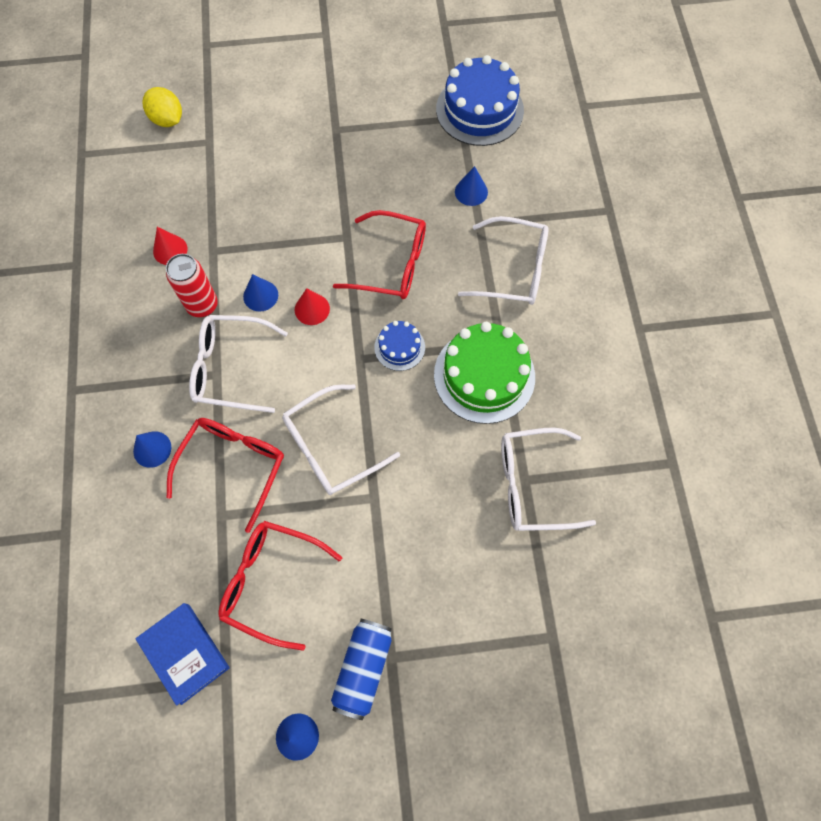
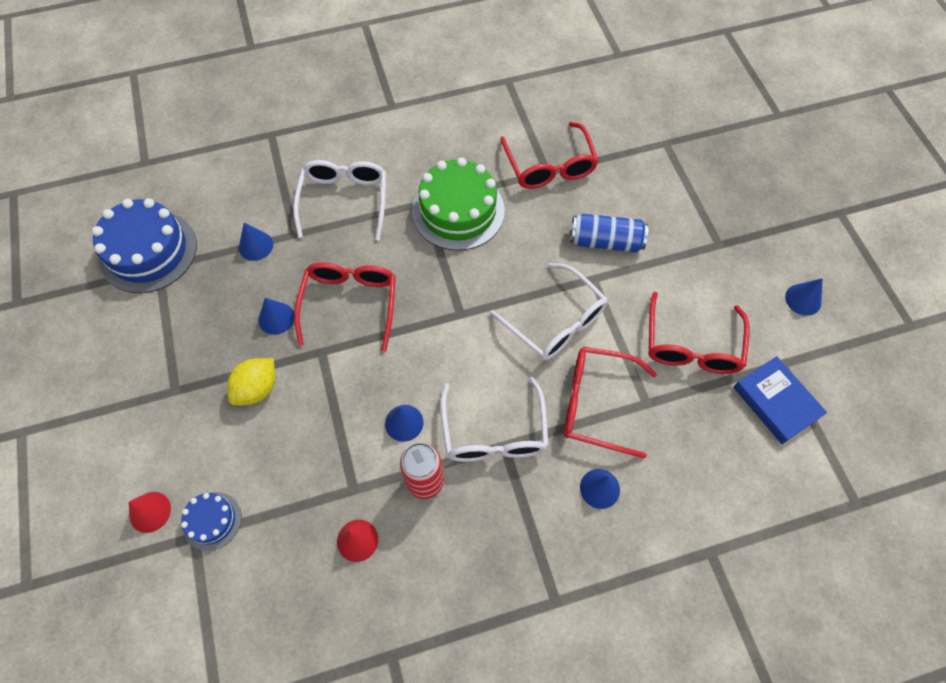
camera: 100 degrees left, 5 degrees down
(167, 120) = (158, 602): yellow lemon -> yellow lemon (257, 389)
(185, 653) = (776, 402): blue book -> blue book turned 75 degrees counterclockwise
(312, 309) = (412, 368): red cone -> red cone (150, 512)
(363, 668) = (735, 262): blue can -> blue can (605, 241)
(389, 204) = (276, 318): none -> blue cone
(399, 347) = (442, 282): blue cake -> blue cake (212, 520)
(532, 484) = (549, 166): white glasses -> red glasses

